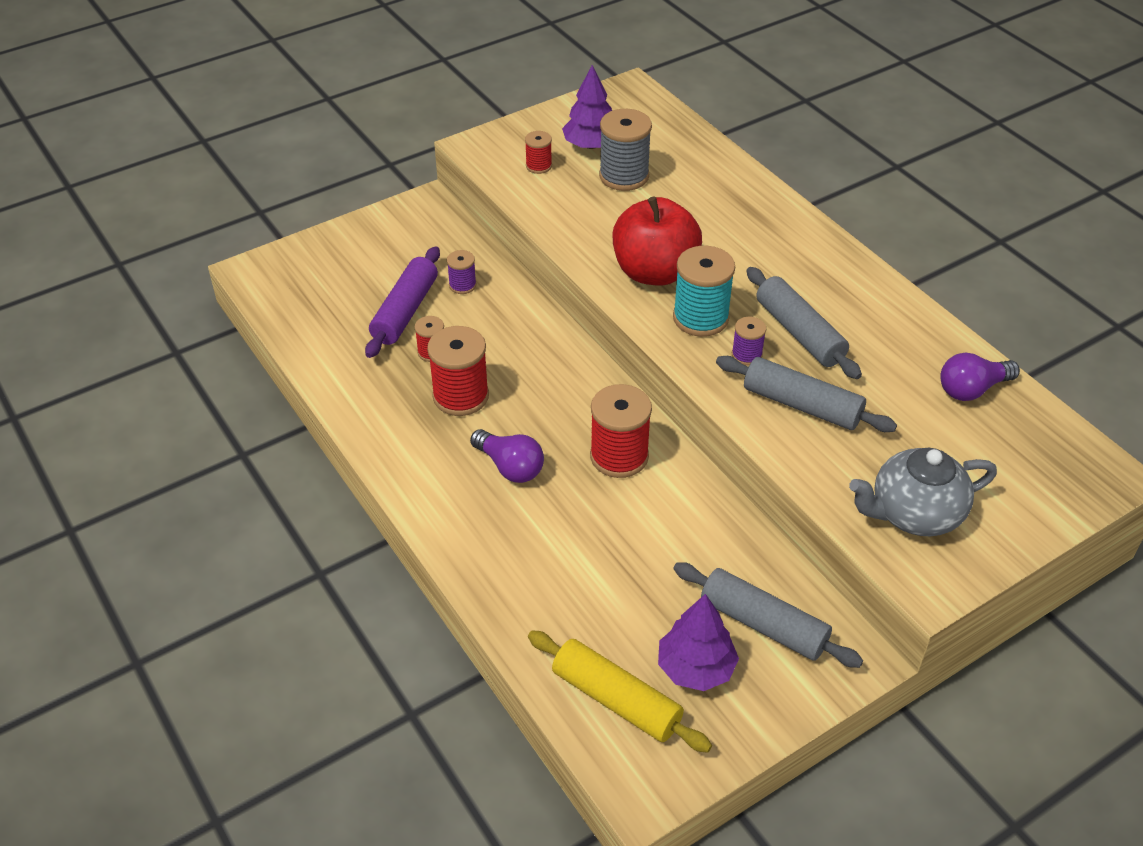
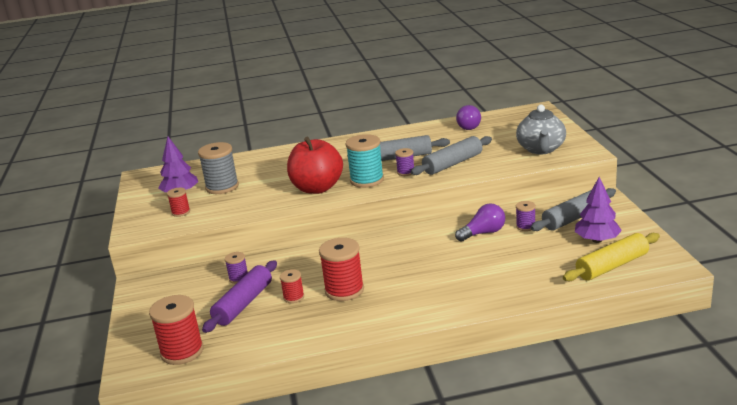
camera: 65 degrees left, 20 degrees down
(405, 311) = (243, 304): purple rolling pin -> purple rolling pin turned 75 degrees clockwise
(510, 467) = (419, 279): purple light bulb -> purple light bulb (483, 233)
(619, 456) = (433, 242): red spool -> red spool (182, 351)
(709, 562) = (525, 226): none -> purple spool

